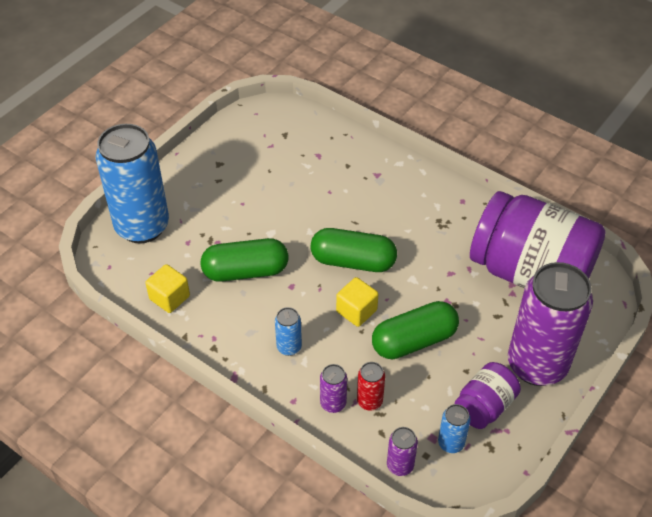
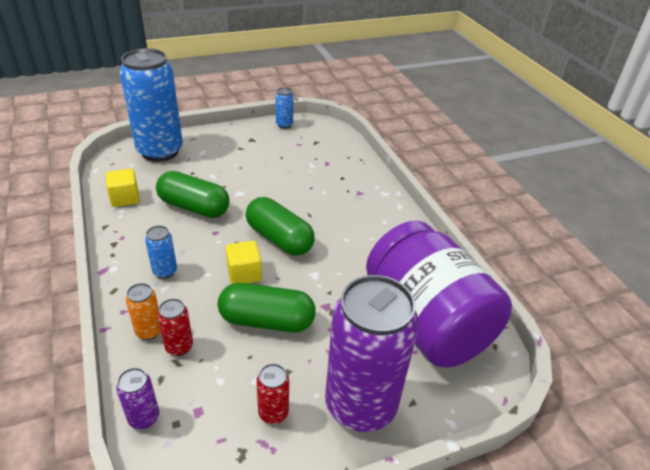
camera: 30 degrees right, 10 degrees down
(333, 403) = (149, 331): purple can -> orange can
(451, 443) = (208, 427): blue can -> blue can (284, 125)
(484, 406) = (273, 413): purple jar -> red can

